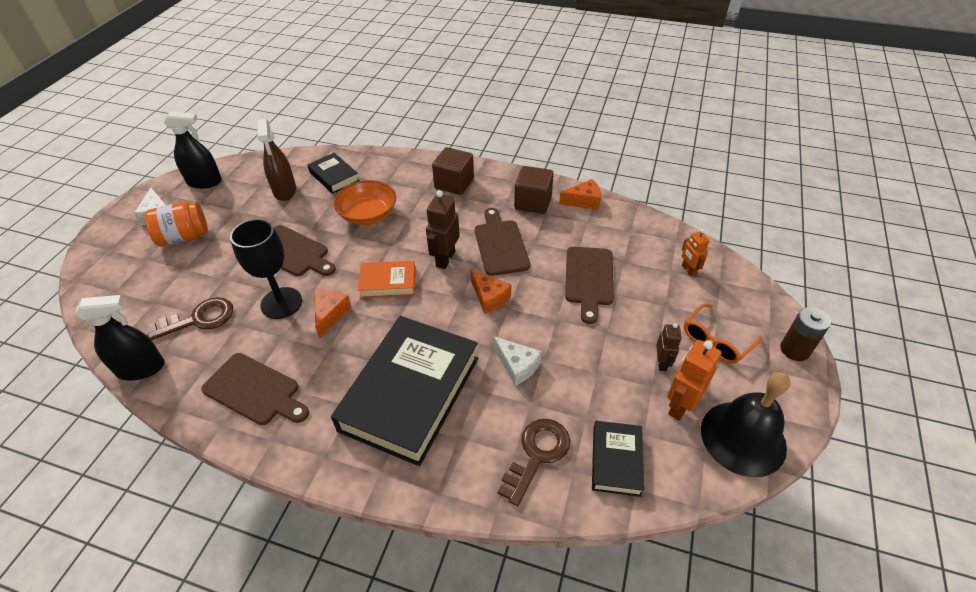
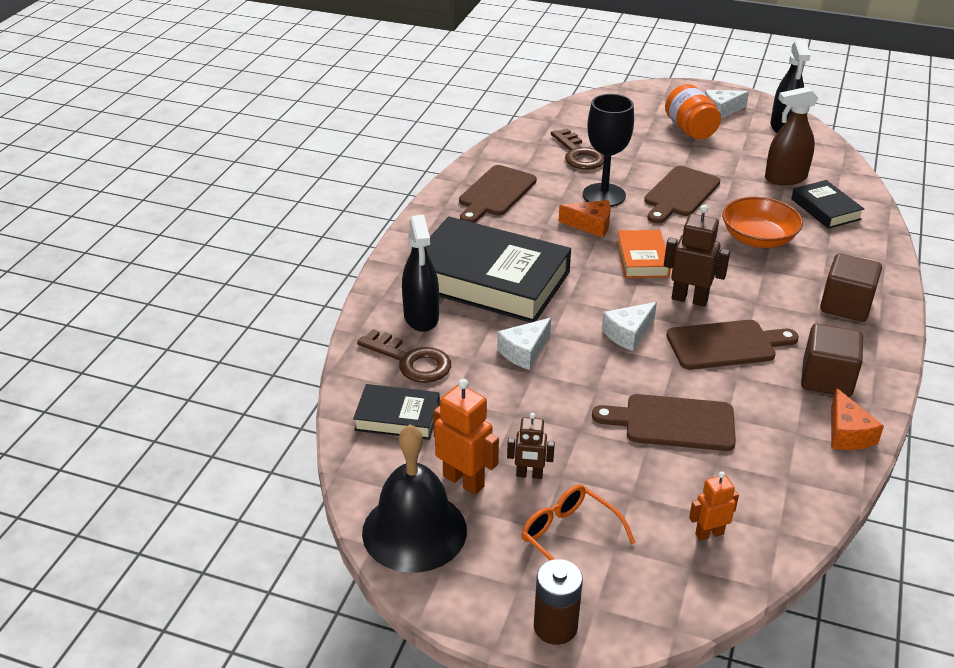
camera: 90 degrees right, 10 degrees down
(141, 368) = (520, 136): black spray bottle -> black spray bottle (421, 317)
(334, 176) = (825, 209): black book -> black book turned 75 degrees counterclockwise
(489, 297) = (628, 333): orange cheese -> white cheese

